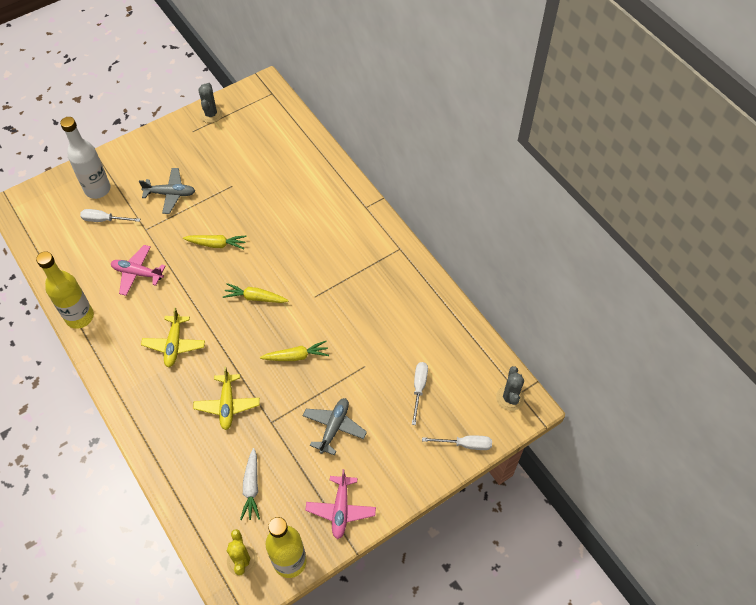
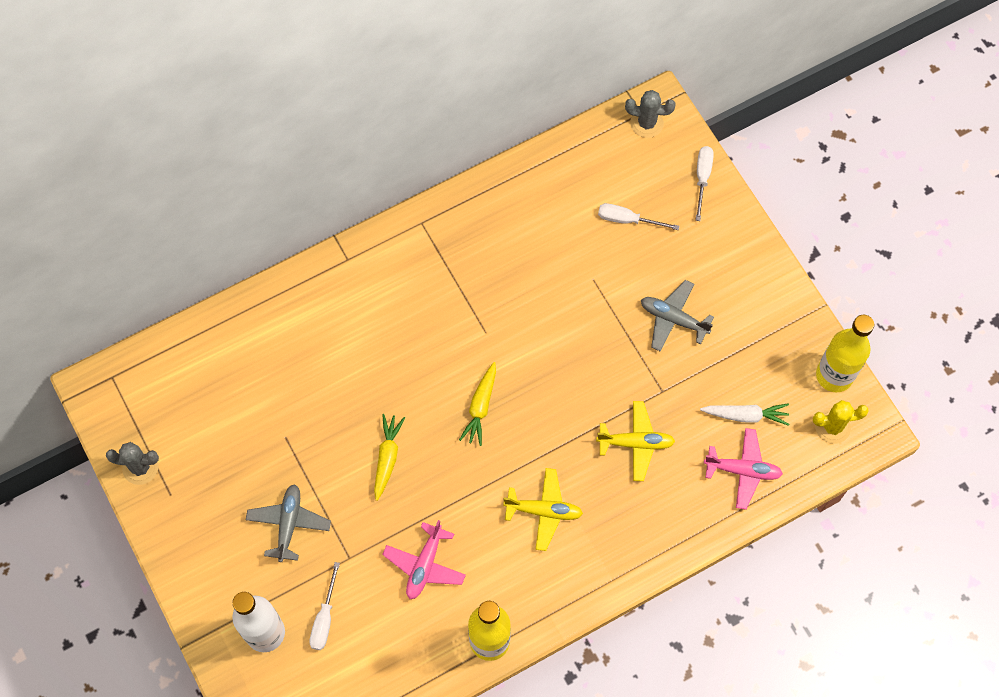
camera: 85 degrees left, 10 degrees up
(296, 356) = (573, 358): yellow carrot -> none
(341, 509) = (775, 317): pink plane -> pink plane (743, 470)

